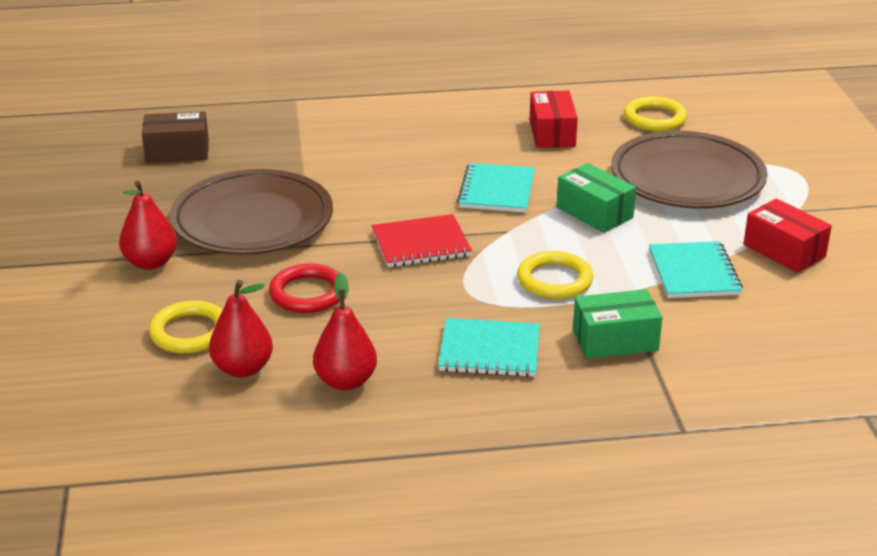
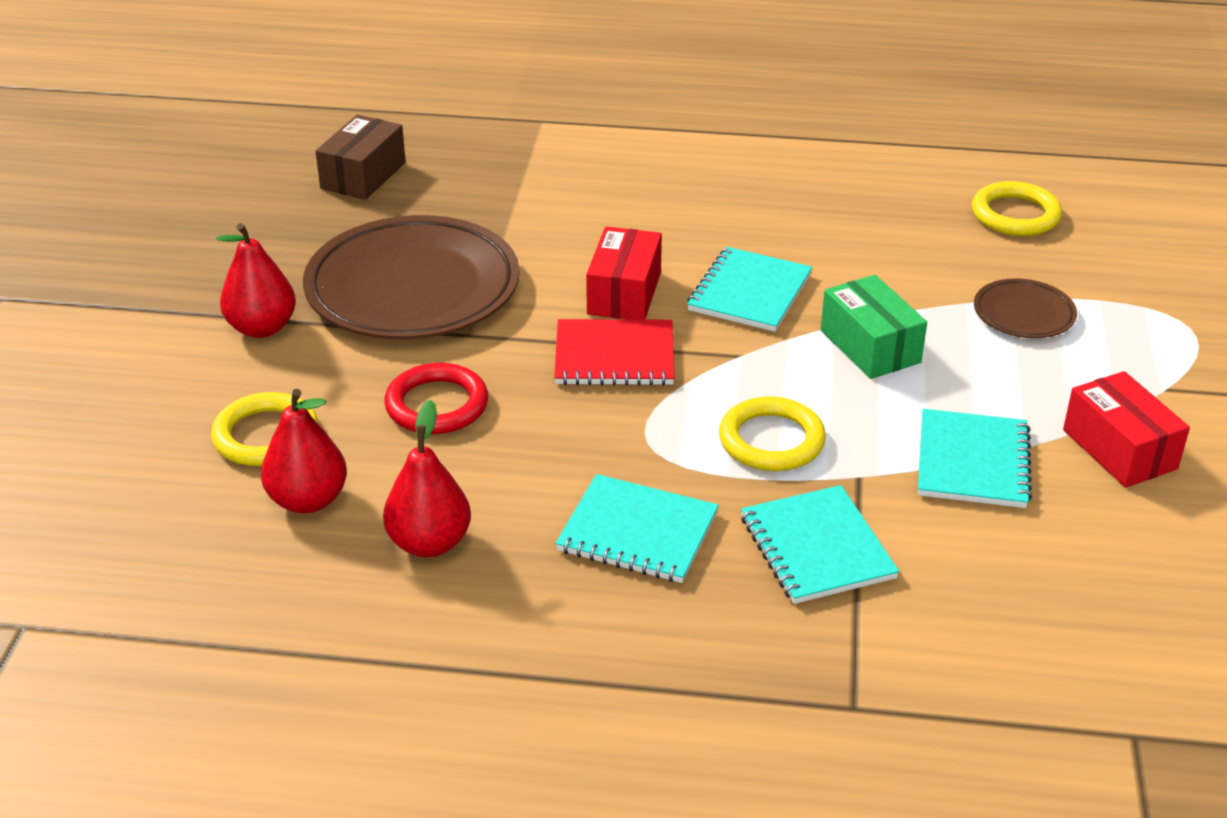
camera: 15 degrees right, 5 degrees up
(177, 151) = (363, 175): brown box -> brown box turned 75 degrees counterclockwise
(552, 133) = (861, 217): red box -> red box (624, 293)
(615, 340) = (817, 548): green box -> turquoise notebook
(687, 178) = (1023, 314): brown plate -> brown plate, size x0.46

